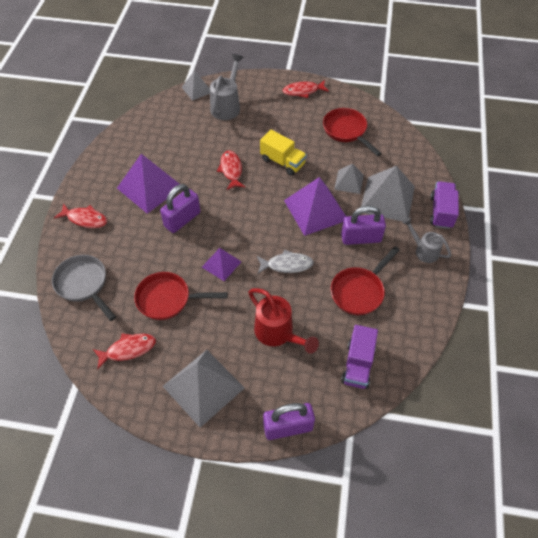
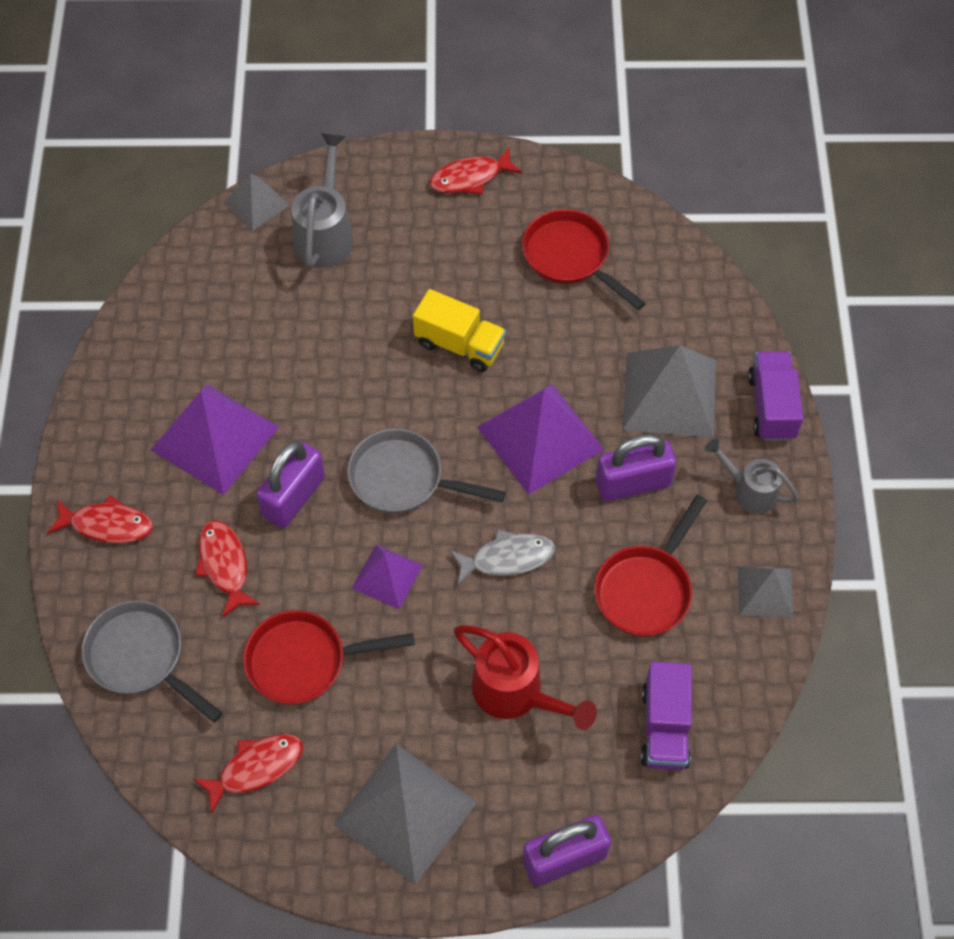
camera: 10 degrees left, 5 degrees up
(231, 170) = (364, 377): red fish -> red fish (224, 565)
(240, 219) = (403, 479): none -> grey pan
(349, 182) = (592, 368): grey pyramid -> grey pyramid (765, 591)

